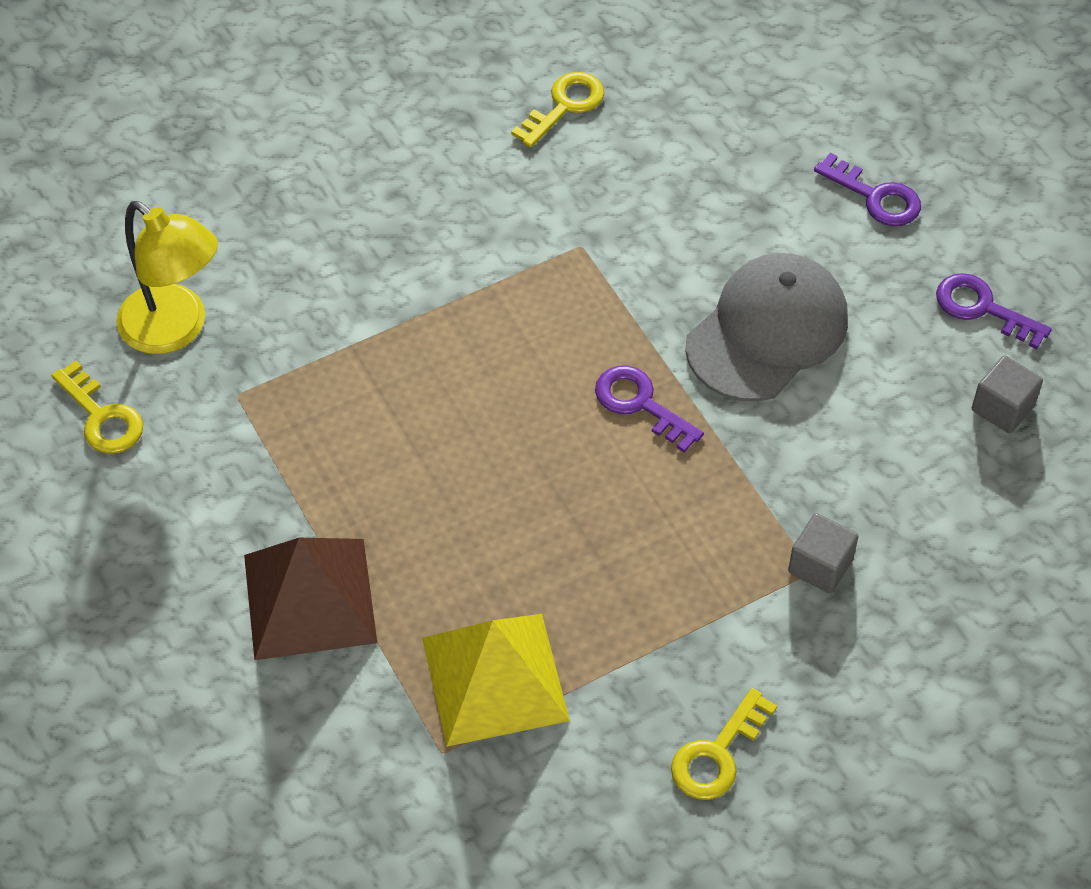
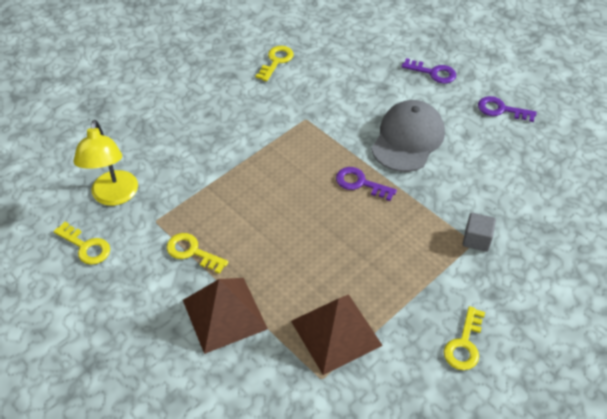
camera: 15 degrees left, 5 degrees down
(175, 330) = (114, 196): yellow lamp -> yellow lamp turned 60 degrees clockwise
(286, 470) = (192, 252): none -> yellow key
(495, 678) = (336, 333): yellow pyramid -> brown pyramid
(1002, 408) = (529, 150): grey cube -> none

